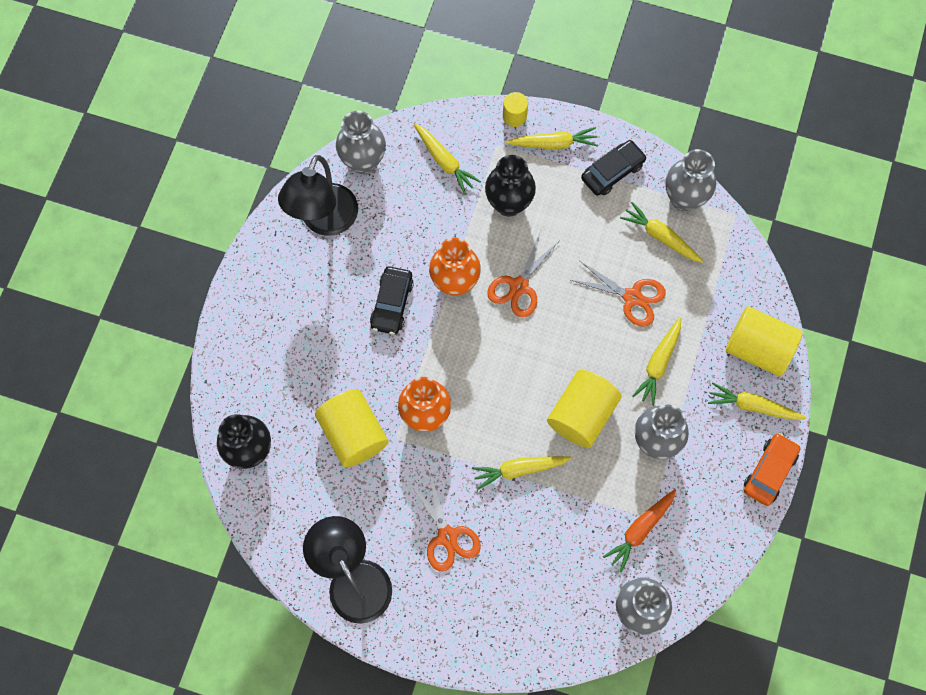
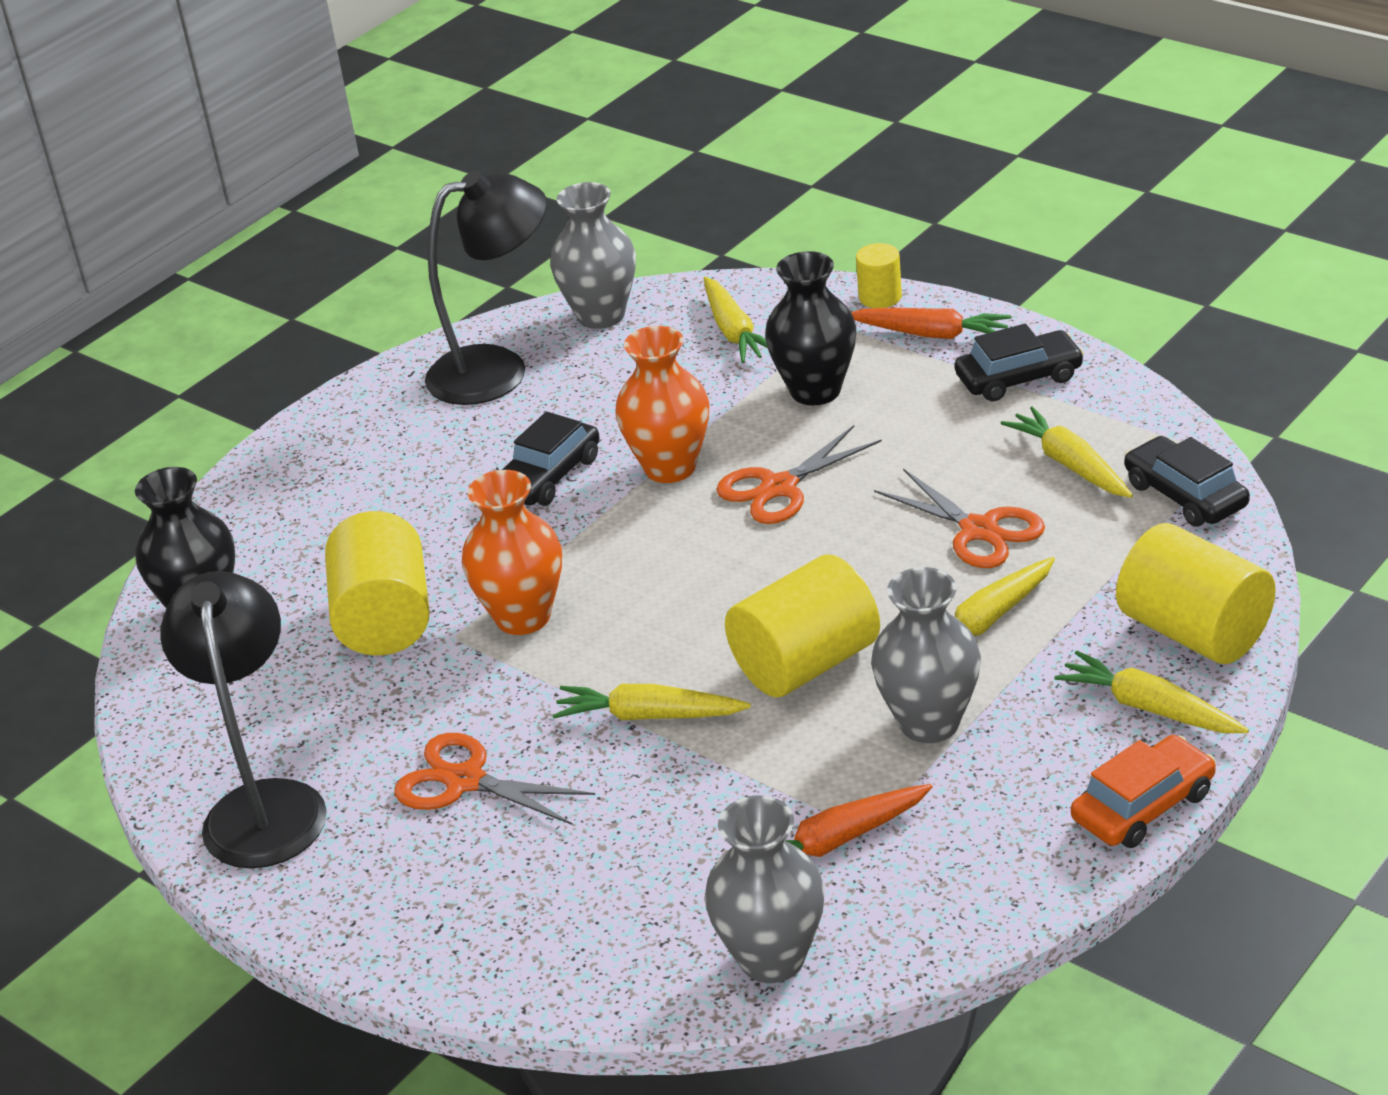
camera: 25 degrees right, 35 degrees down
(324, 221) = (498, 370): black lamp -> black lamp turned 150 degrees counterclockwise
(447, 536) = (465, 781): orange scissors -> orange scissors turned 120 degrees clockwise
(553, 143) = (931, 334): yellow carrot -> orange carrot
(684, 198) = (1135, 425): grey vase -> none
(724, 248) = (1185, 495): none -> black car

